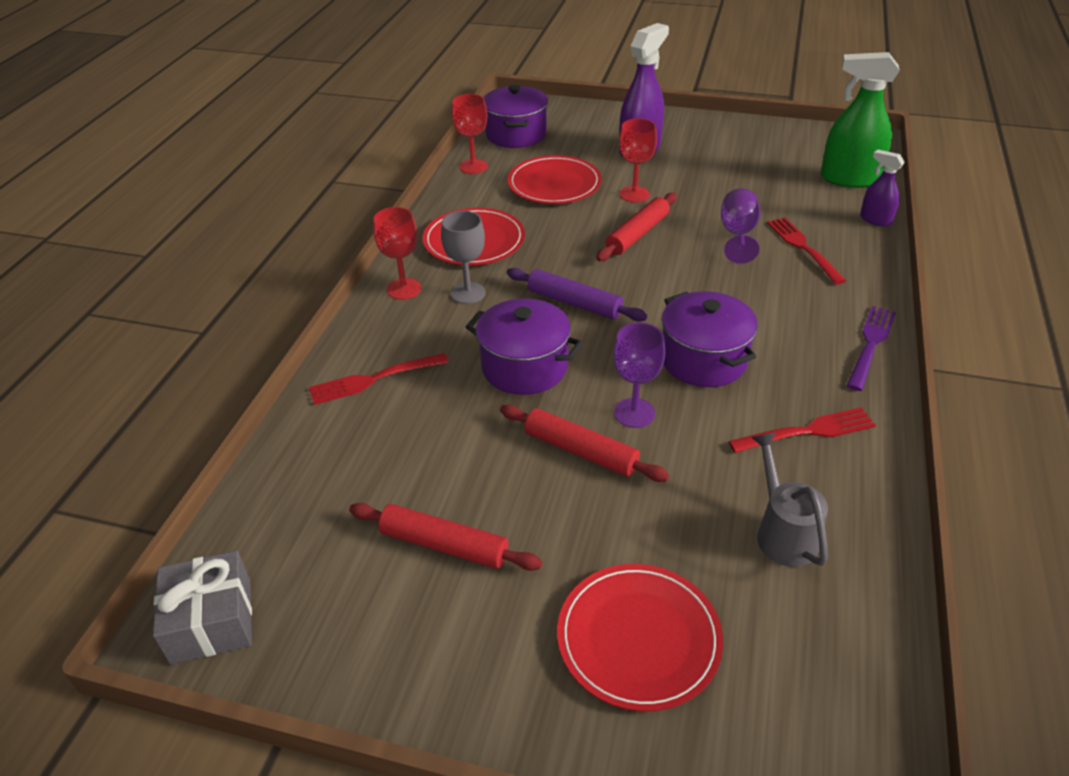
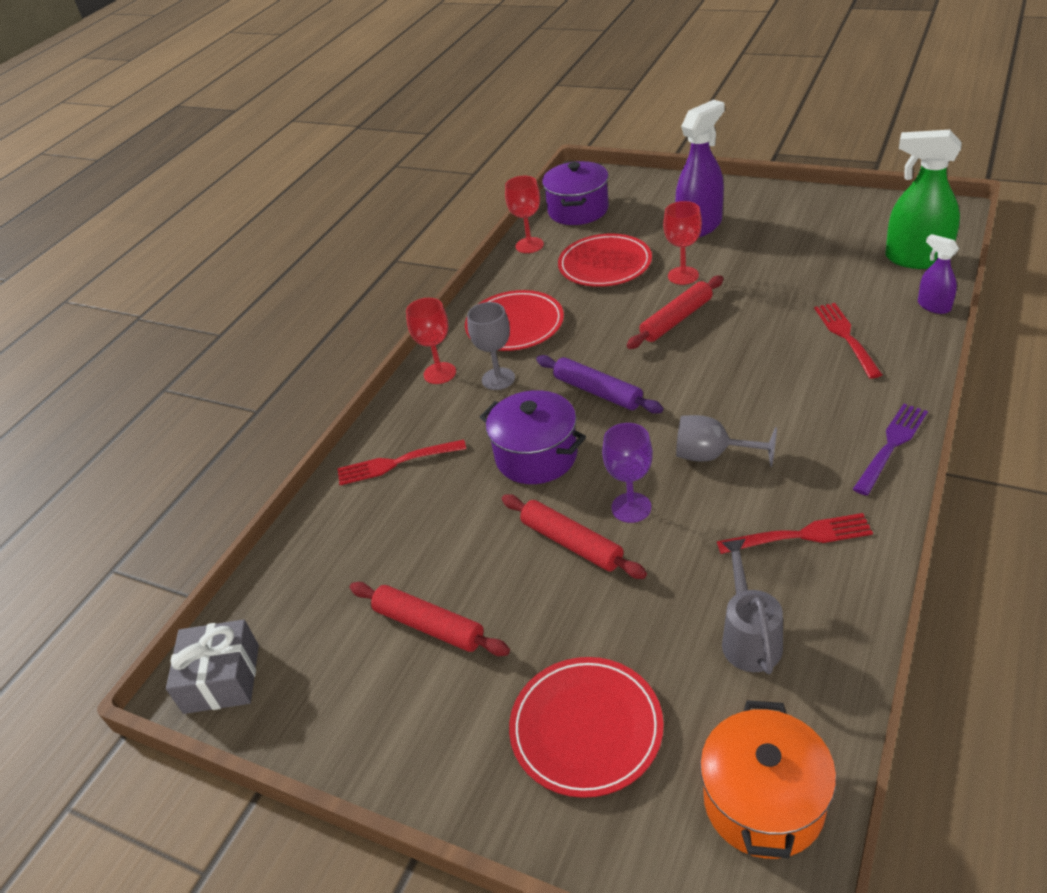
camera: 15 degrees right, 0 degrees up
(703, 360) = (712, 455): purple pot -> grey goblet
(738, 235) = (780, 322): purple goblet -> none
(838, 696) = (763, 802): none -> orange pot

